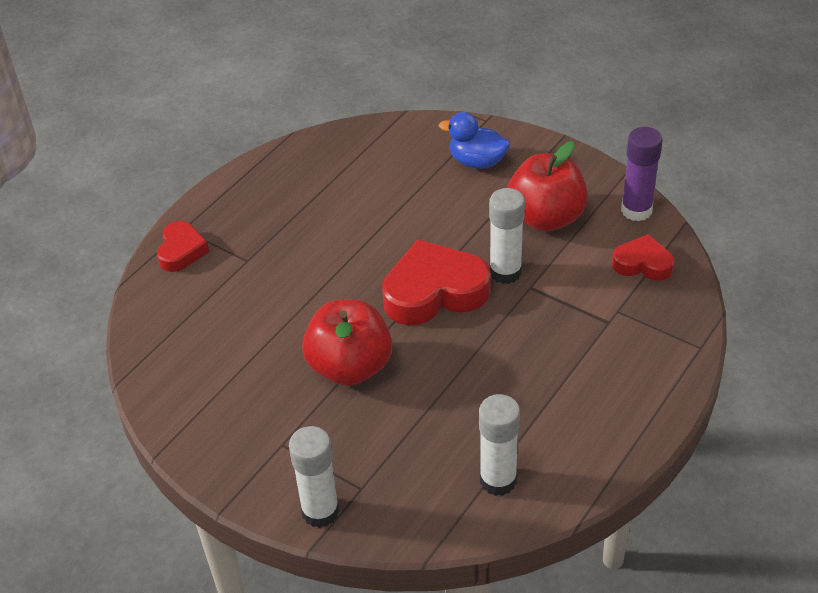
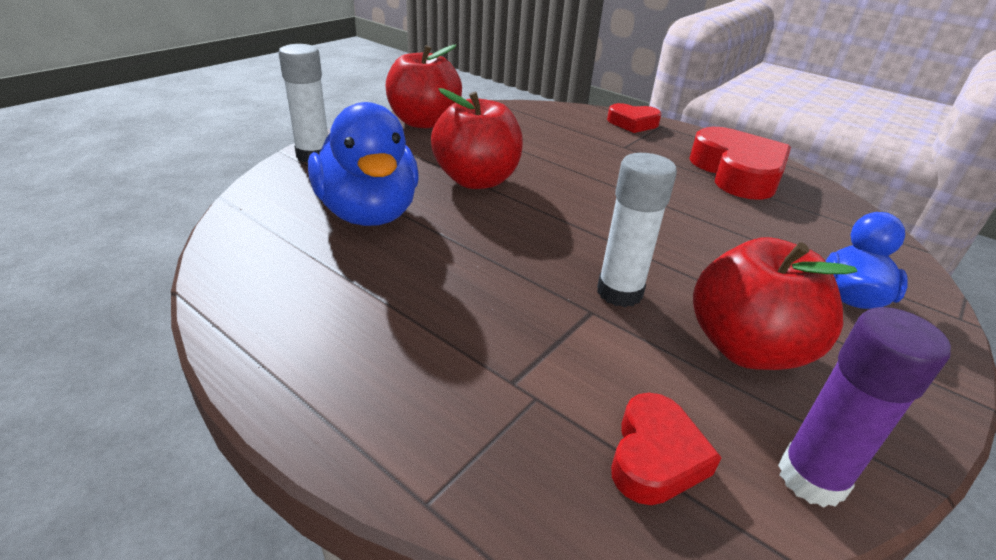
camera: 90 degrees right, 10 degrees down
(206, 433) = (423, 122): none -> red apple
(432, 434) = (369, 213): none -> blue duck
(434, 292) = (582, 236): red heart -> red heart (737, 173)
(498, 480) = (281, 244): white glue stick -> none

